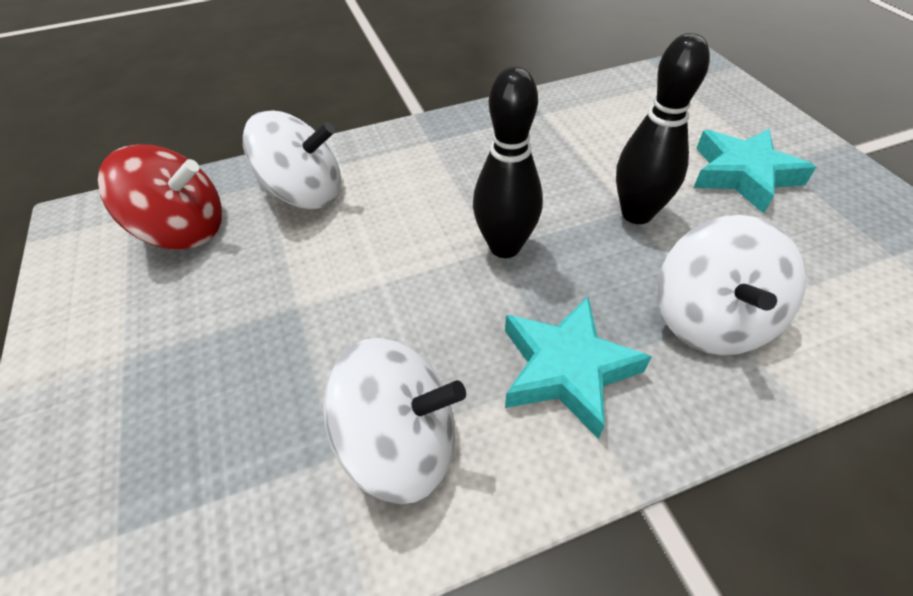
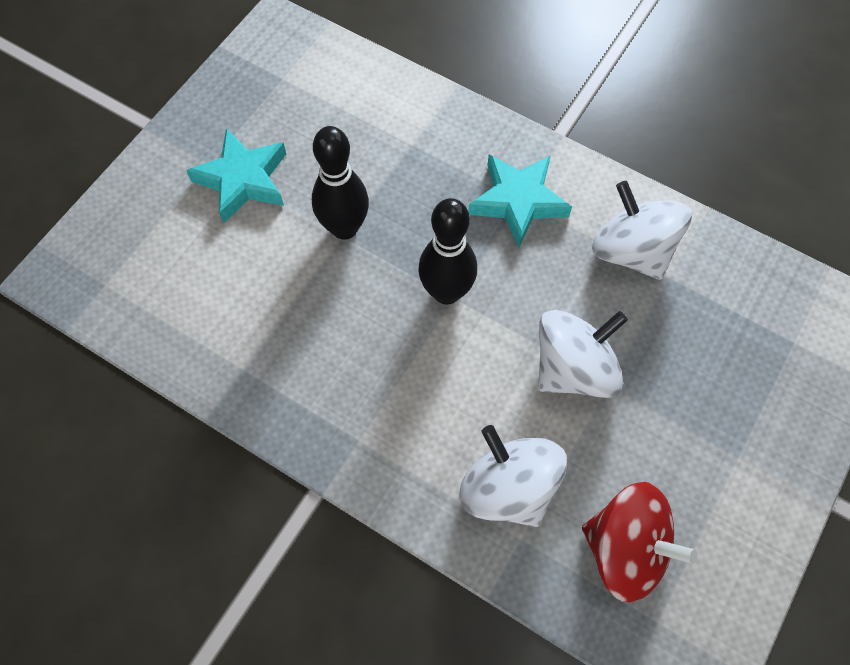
camera: 130 degrees left, 15 degrees up
(184, 230) = (626, 549): red spinning top -> red spinning top turned 150 degrees clockwise
(710, 319) = (419, 149): white spinning top -> white spinning top (574, 369)

